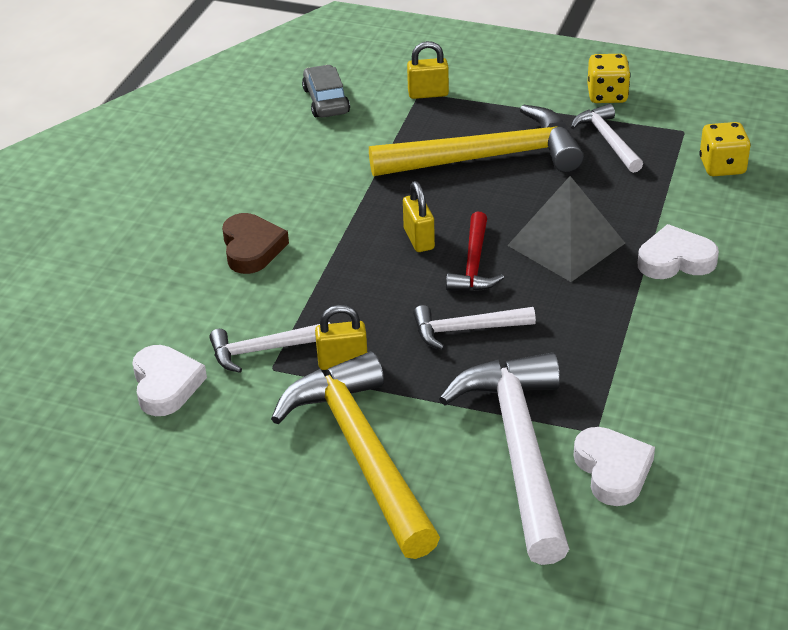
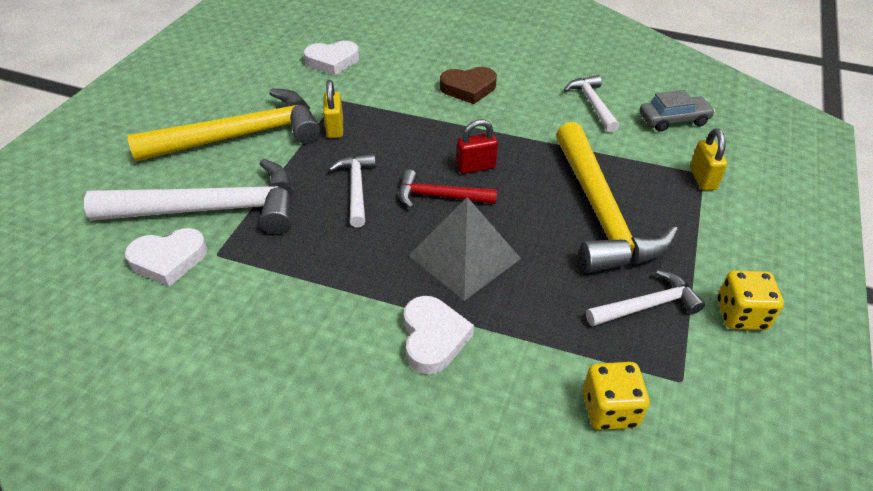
camera: 90 degrees right, 5 degrees up
(264, 350) = (356, 96): white hammer -> white hammer (592, 104)
(419, 239) = (476, 167): yellow padlock -> red padlock

